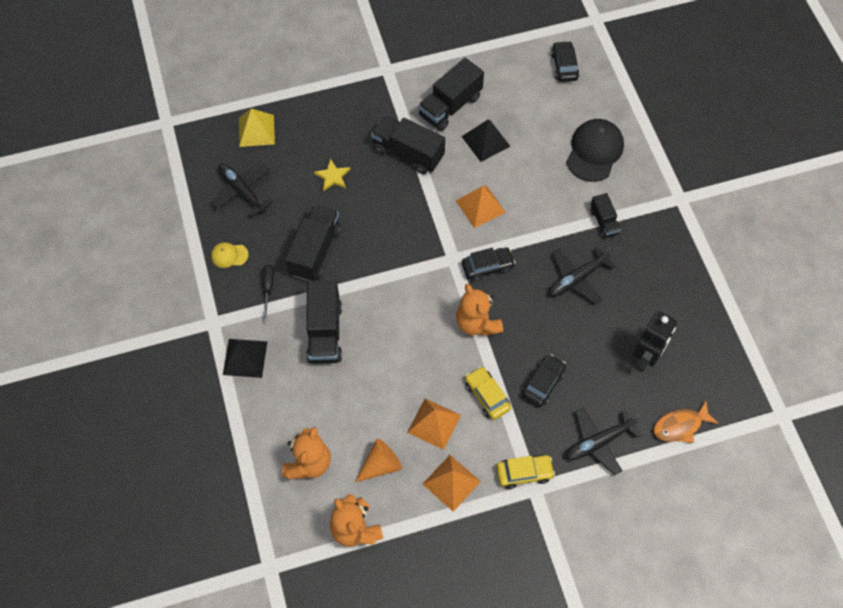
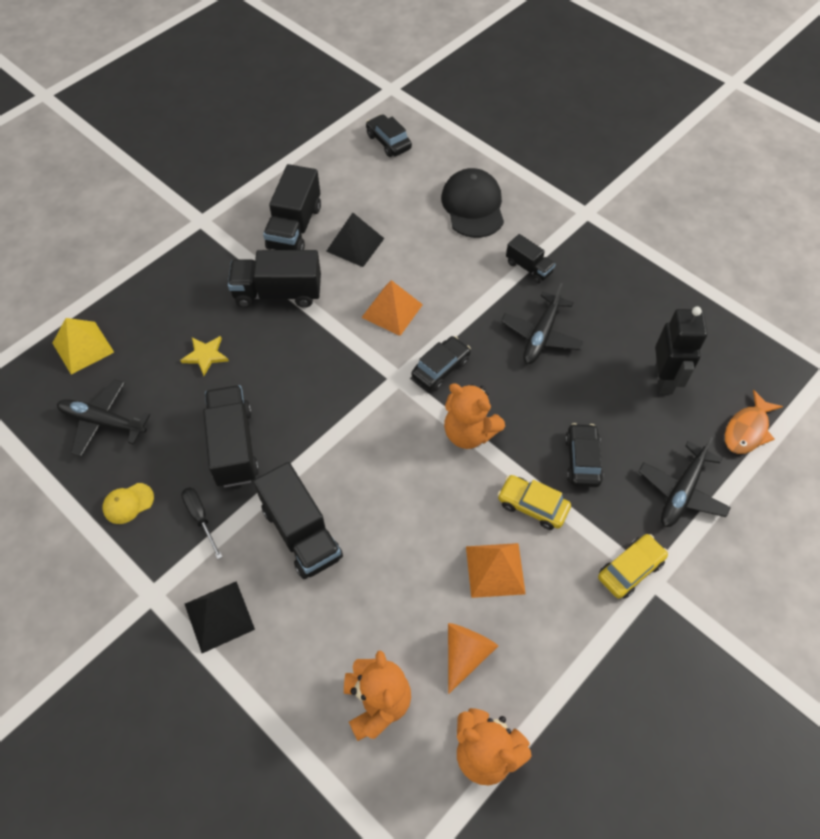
camera: 30 degrees left, 5 degrees down
(451, 482) = (559, 627): orange pyramid -> none

